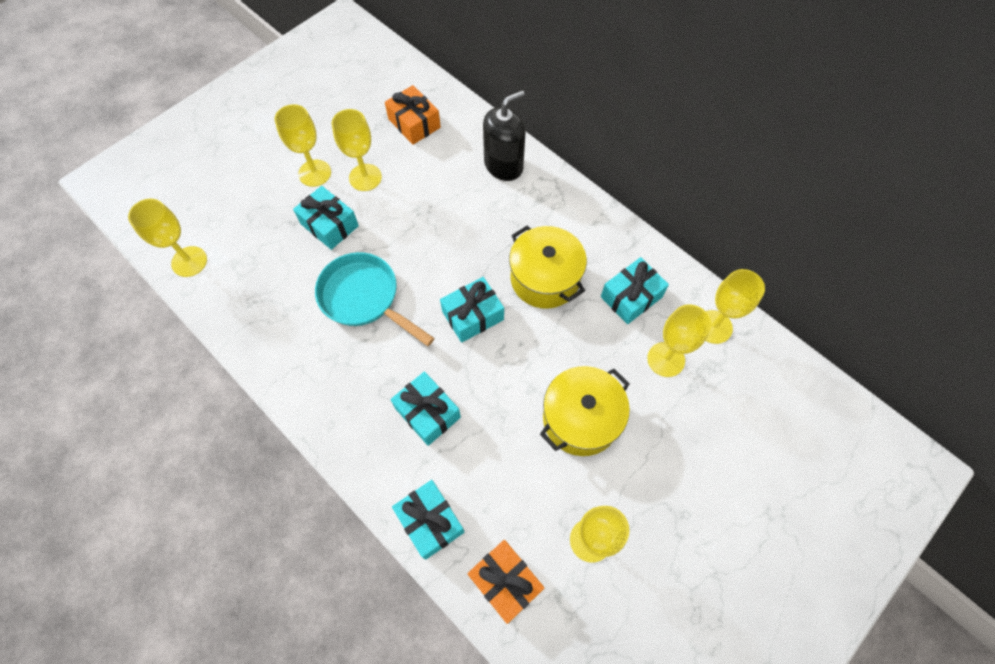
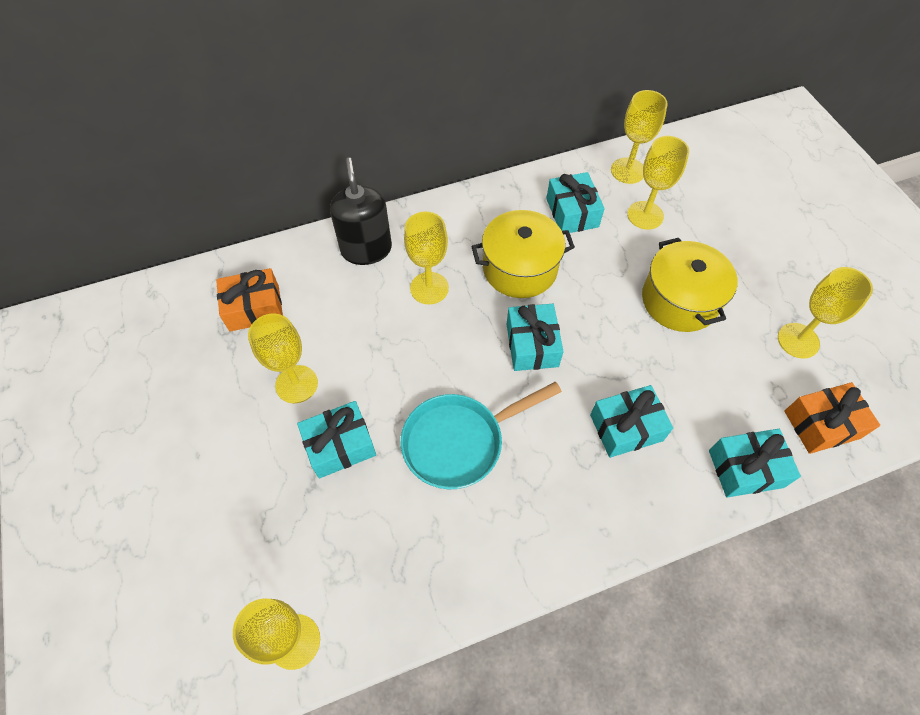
camera: 65 degrees left, 5 degrees down
(314, 173) = (253, 437): yellow goblet -> yellow goblet (429, 288)

